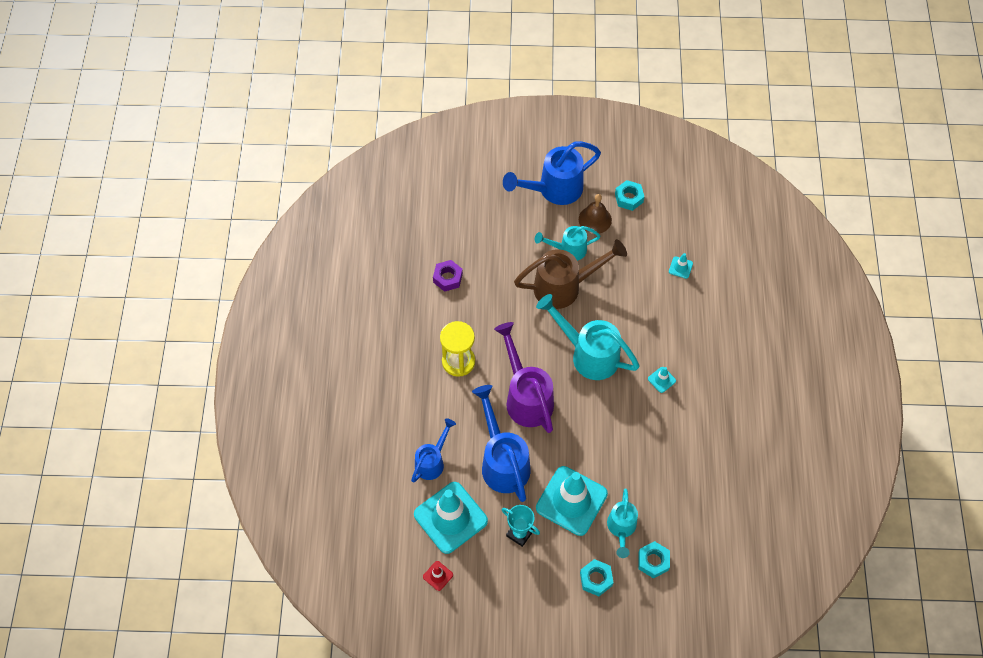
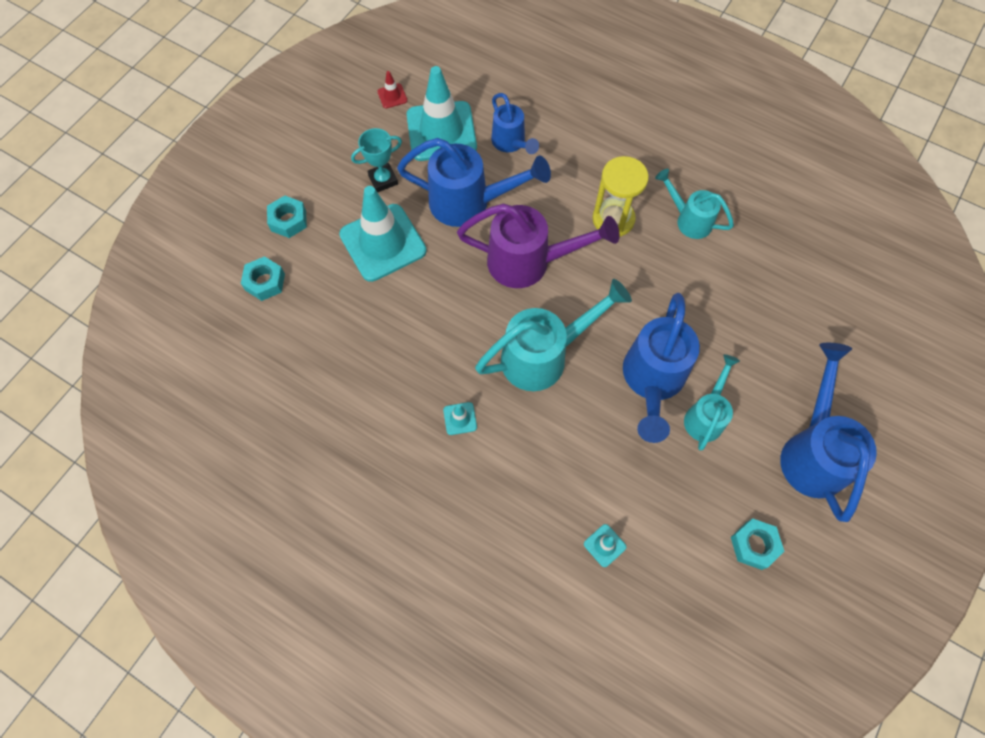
camera: 120 degrees right, 5 degrees up
(448, 278) = (731, 260): purple nut -> none
(565, 286) = (652, 382): brown watering can -> blue watering can
(595, 219) = (738, 477): brown bell -> none
(621, 529) = (320, 272): turquoise watering can -> turquoise watering can (688, 219)

